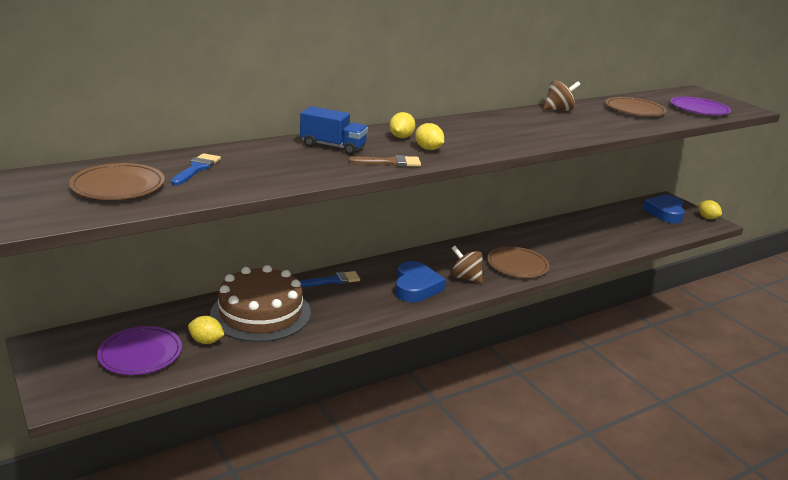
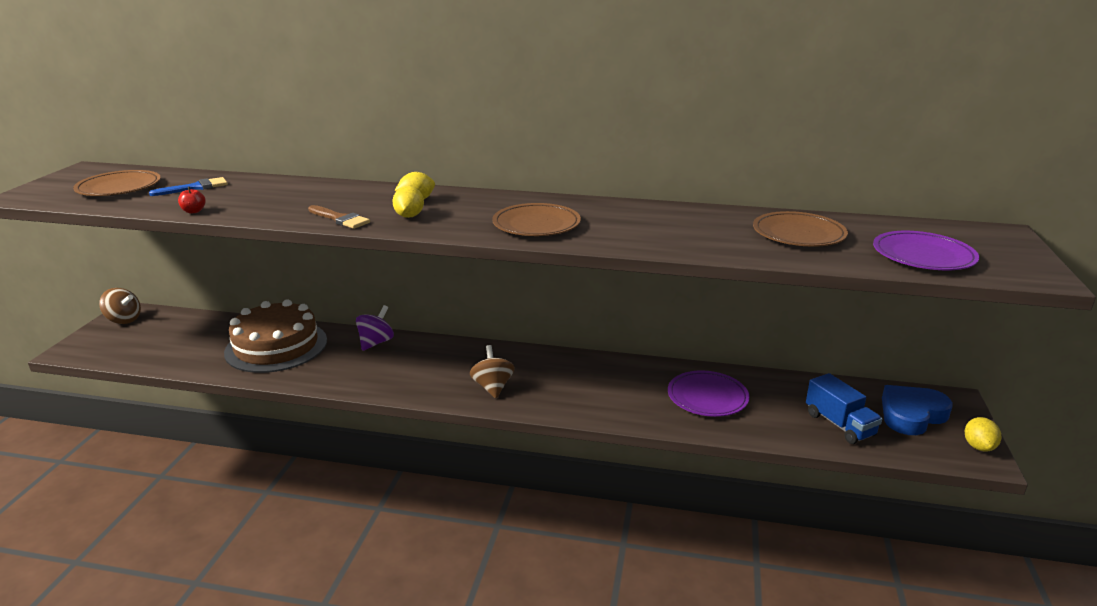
camera: 45 degrees right, 0 degrees up
(140, 354) = (157, 342): purple plate -> purple plate (707, 397)
(206, 341) = (206, 351): yellow lemon -> none
(261, 187) = (194, 211): none -> red apple
(333, 146) = (335, 195): blue truck -> blue truck (839, 424)
(333, 280) = (376, 342): blue brush -> purple spinning top
(416, 287) = (430, 376): blue heart -> none
(517, 265) = (571, 397): brown plate -> brown plate (536, 224)
(558, 110) = (680, 212): brown spinning top -> brown spinning top (124, 320)

